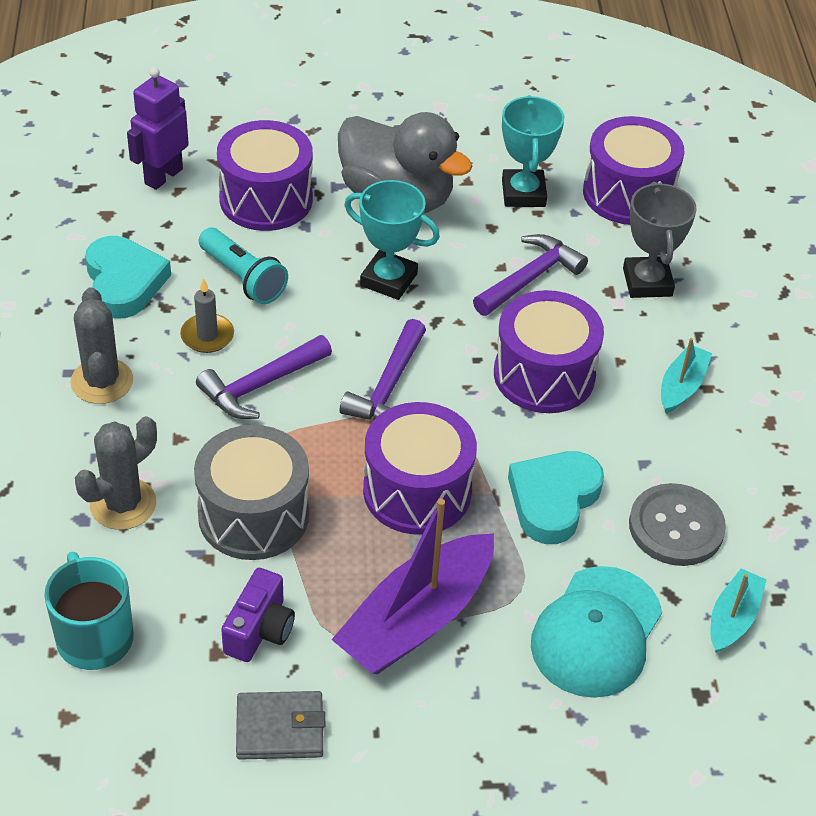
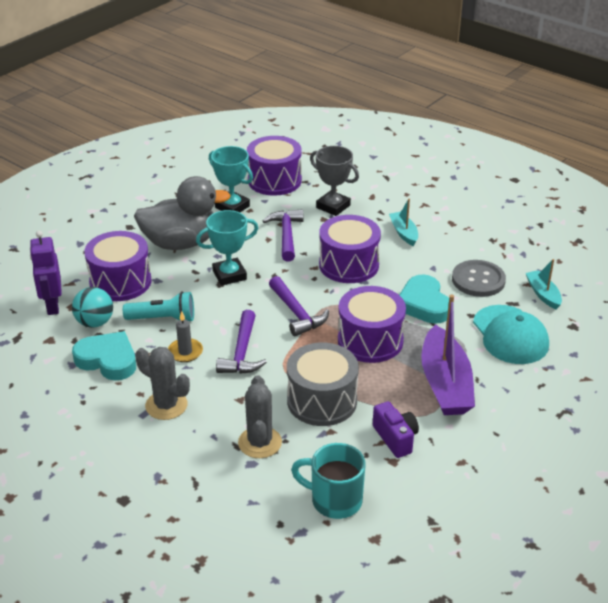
camera: 45 degrees left, 10 degrees down
(173, 228) = (95, 322): none -> turquoise ball
(280, 728) = (462, 464): grey wallet -> none

